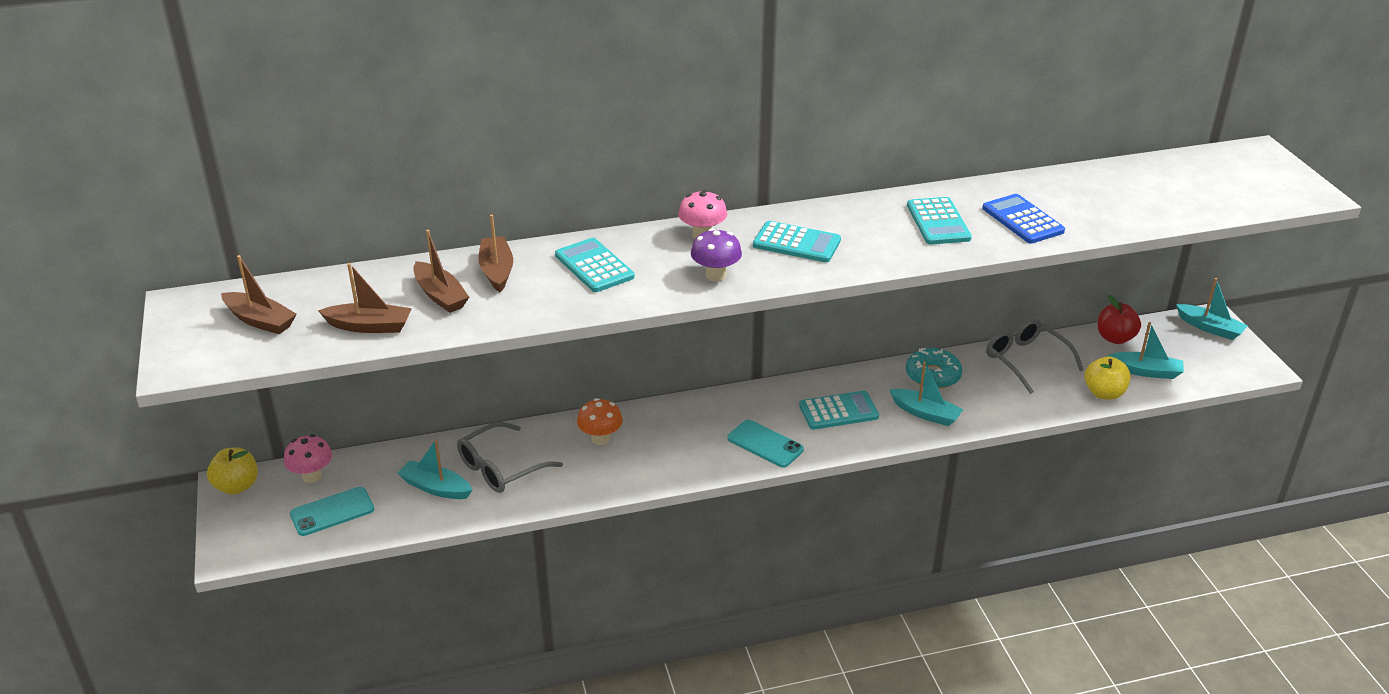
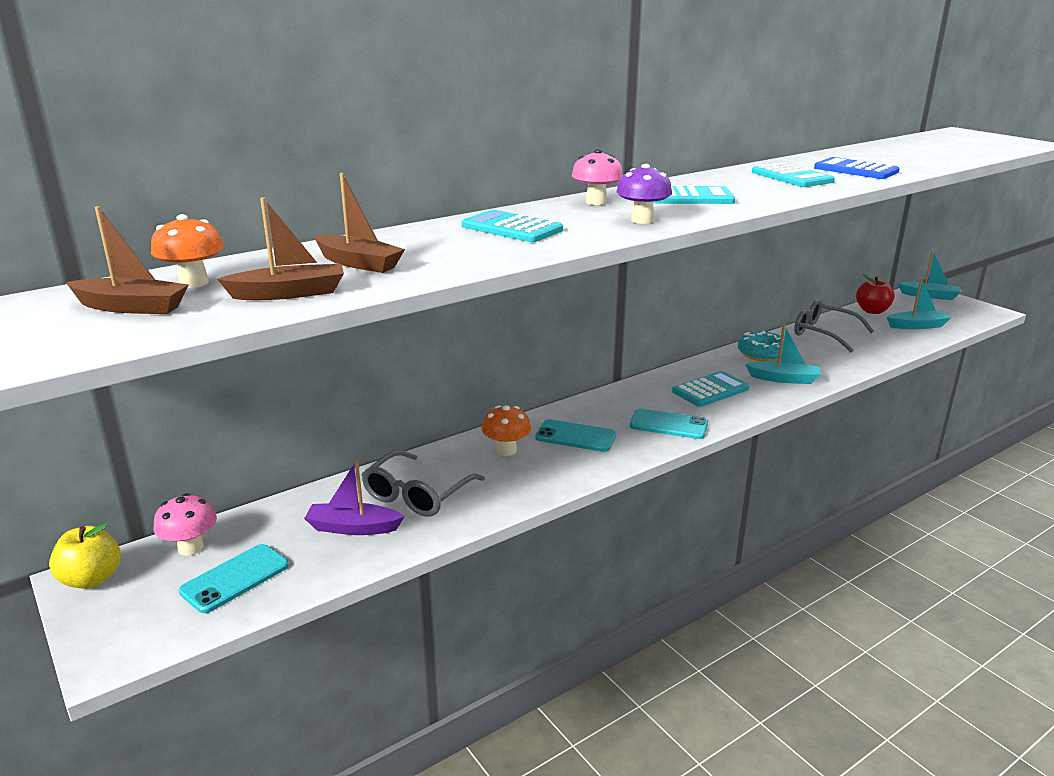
camera: 20 degrees left, 10 degrees down
(312, 298) = (194, 283): none -> orange mushroom
(435, 488) = (353, 528): turquoise boat -> purple boat
(496, 271) = (407, 242): brown boat -> none
(670, 437) = (575, 436): none -> turquoise phone
(1104, 393) = (903, 343): yellow apple -> none

